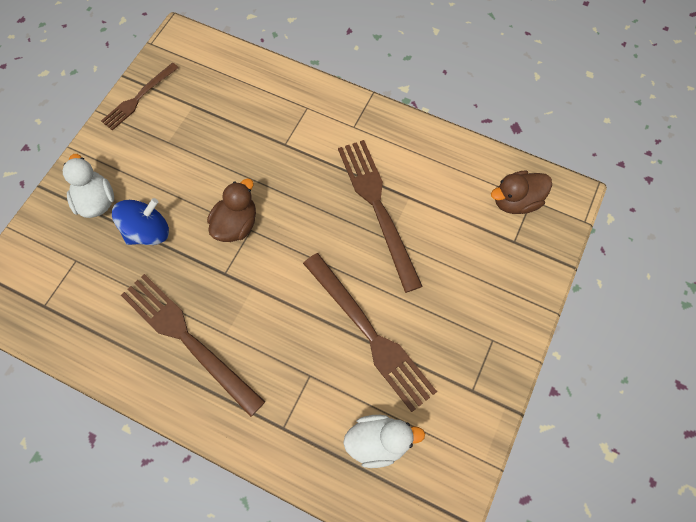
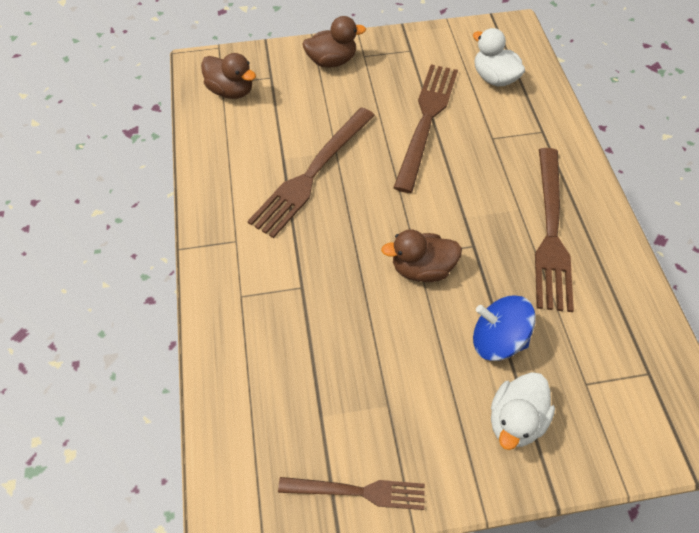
camera: 125 degrees left, 10 degrees down
(503, 305) = (332, 61): none -> brown duck

